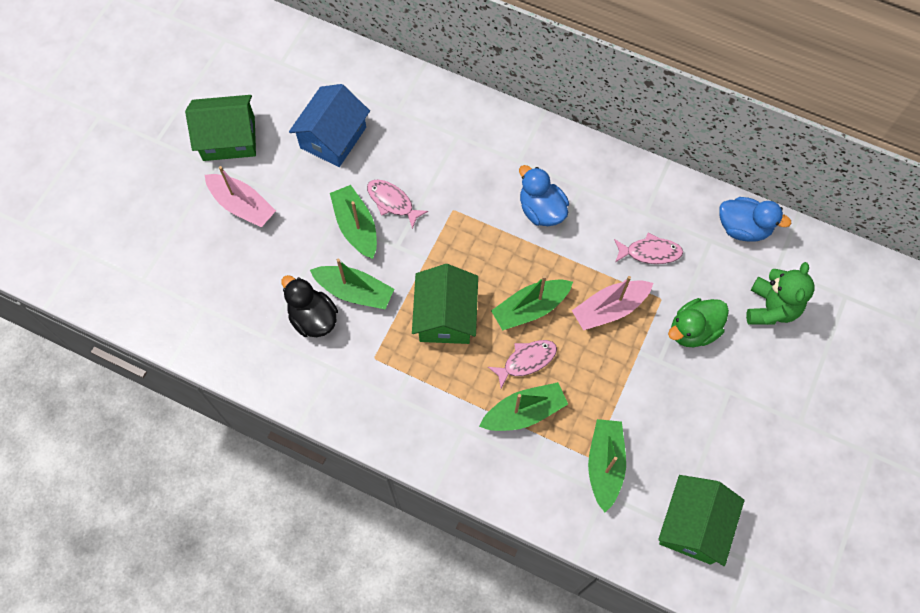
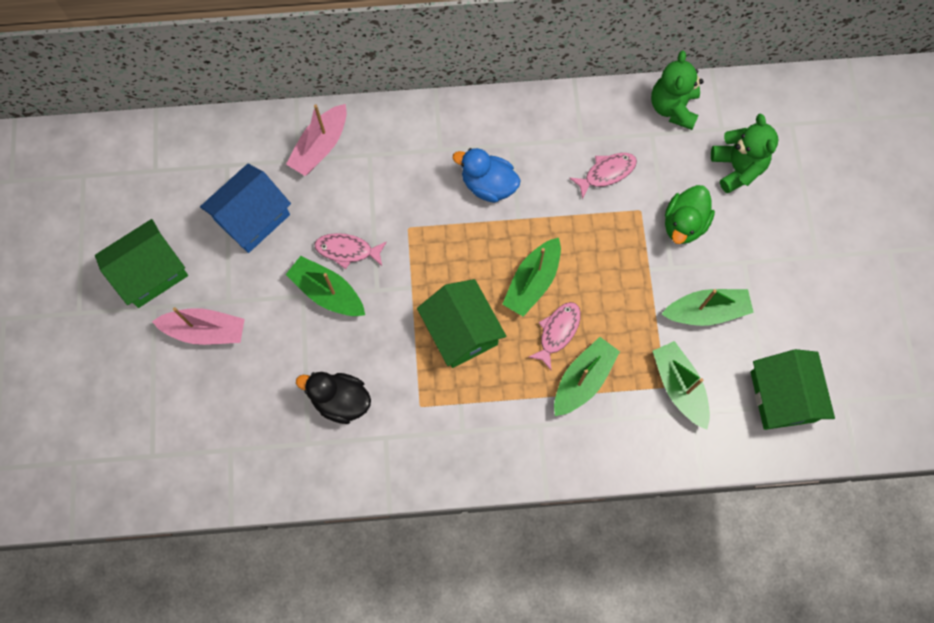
camera: 30 degrees left, 5 degrees up
(333, 137) = (252, 218): blue house -> blue house turned 45 degrees clockwise
(355, 291) = (364, 354): green boat -> green boat (706, 311)
(609, 309) = (602, 244): pink boat -> pink boat (320, 146)
(743, 228) = (673, 107): blue duck -> green teddy bear

